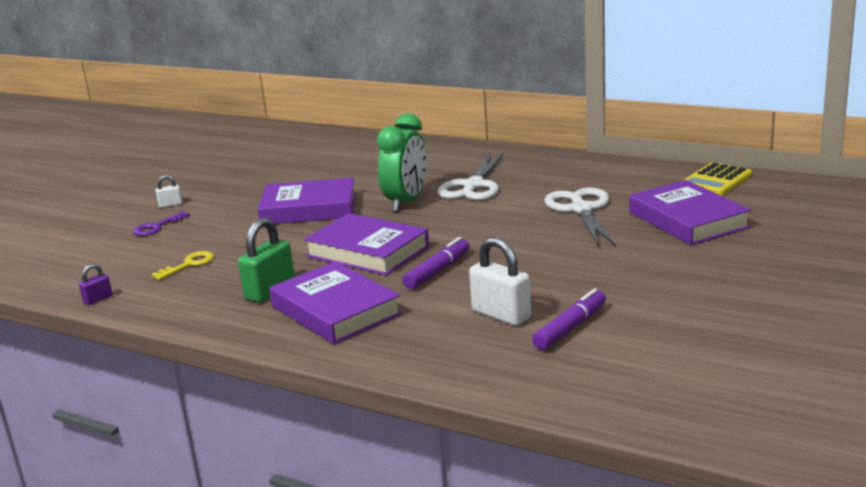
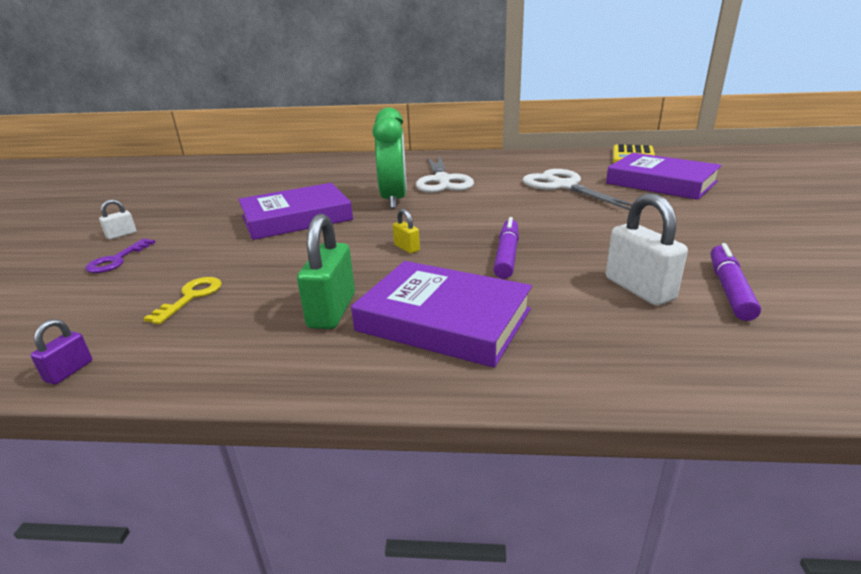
camera: 25 degrees left, 5 degrees up
(368, 251) = (406, 248): purple book -> yellow padlock
(501, 315) = (639, 289): white padlock -> white padlock turned 45 degrees clockwise

